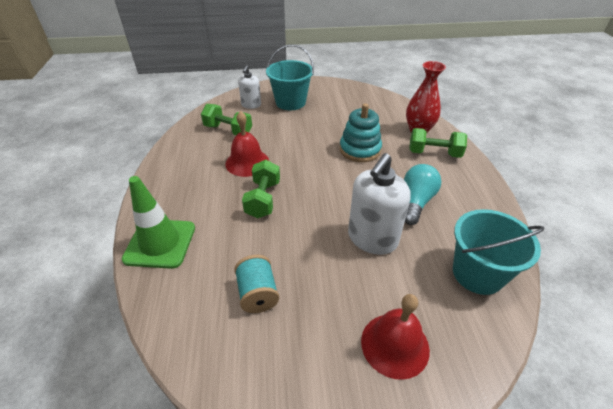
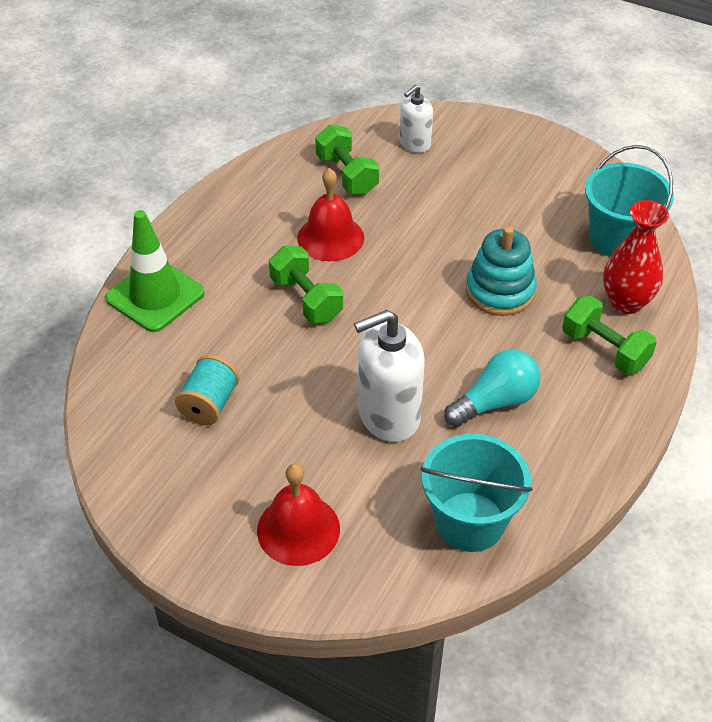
camera: 35 degrees right, 5 degrees up
(263, 199) = (306, 299): green dumbbell -> green dumbbell turned 75 degrees counterclockwise
(290, 102) = (477, 164): turquoise bucket -> turquoise bucket (617, 239)

